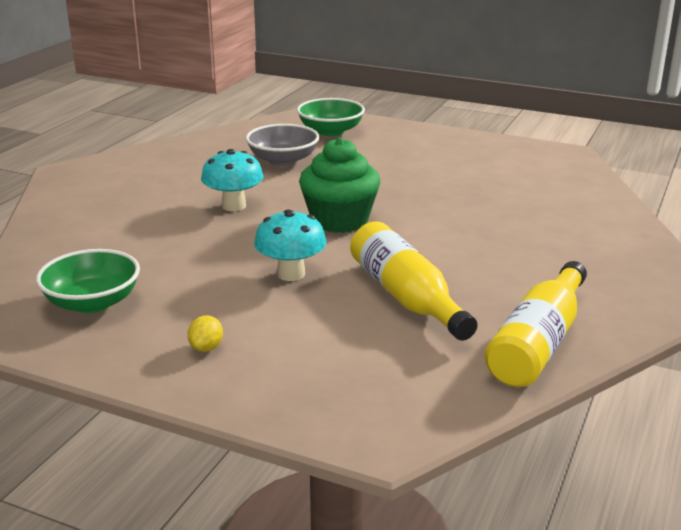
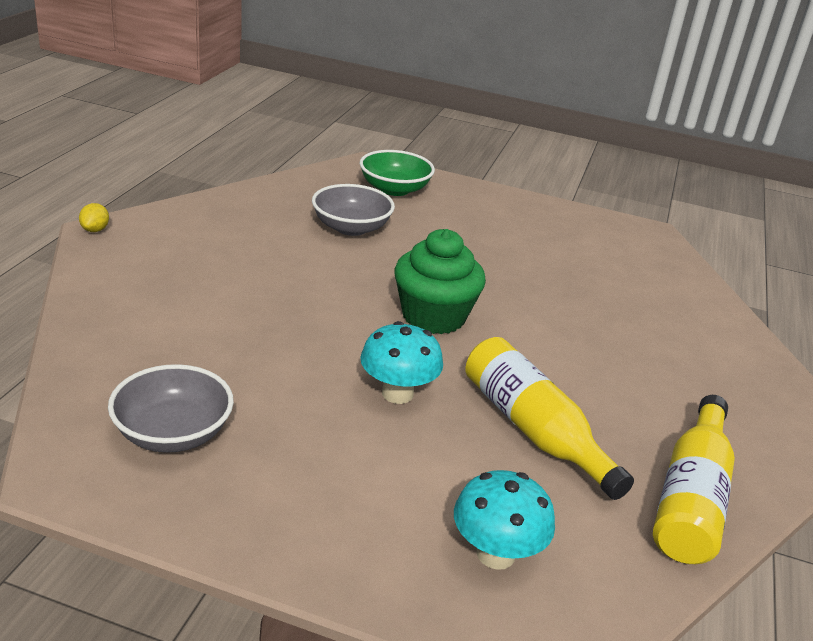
camera: 10 degrees left, 5 degrees up
(92, 302) = (173, 433): green bowl -> grey bowl
(206, 348) = (324, 504): yellow lemon -> yellow lemon (95, 230)
(234, 206) = (310, 291): turquoise mushroom -> turquoise mushroom (495, 554)

